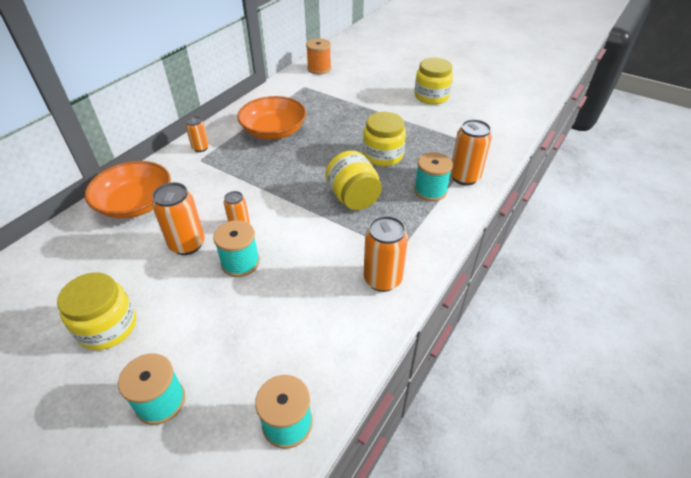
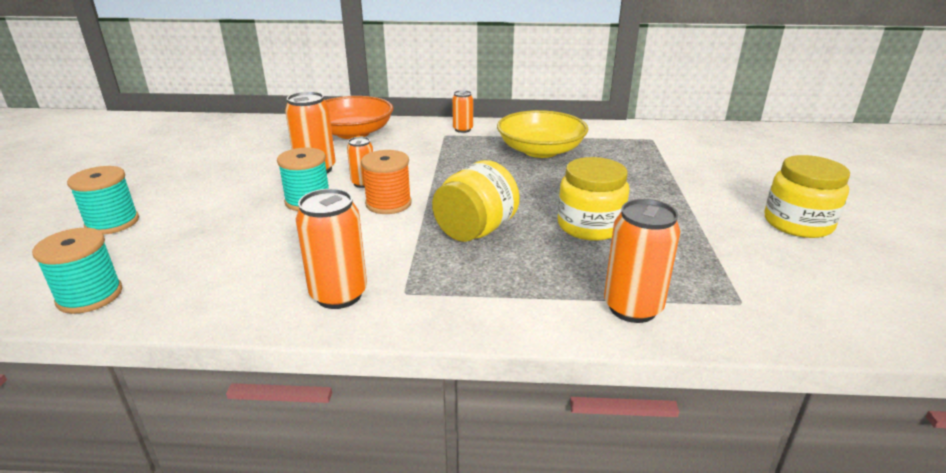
camera: 60 degrees right, 15 degrees down
(107, 327) = (193, 174): yellow jar -> none
(274, 131) = (540, 150): orange bowl -> yellow bowl
(319, 69) = (705, 135): orange spool -> orange spool (388, 203)
(430, 190) = (559, 284): turquoise spool -> none

